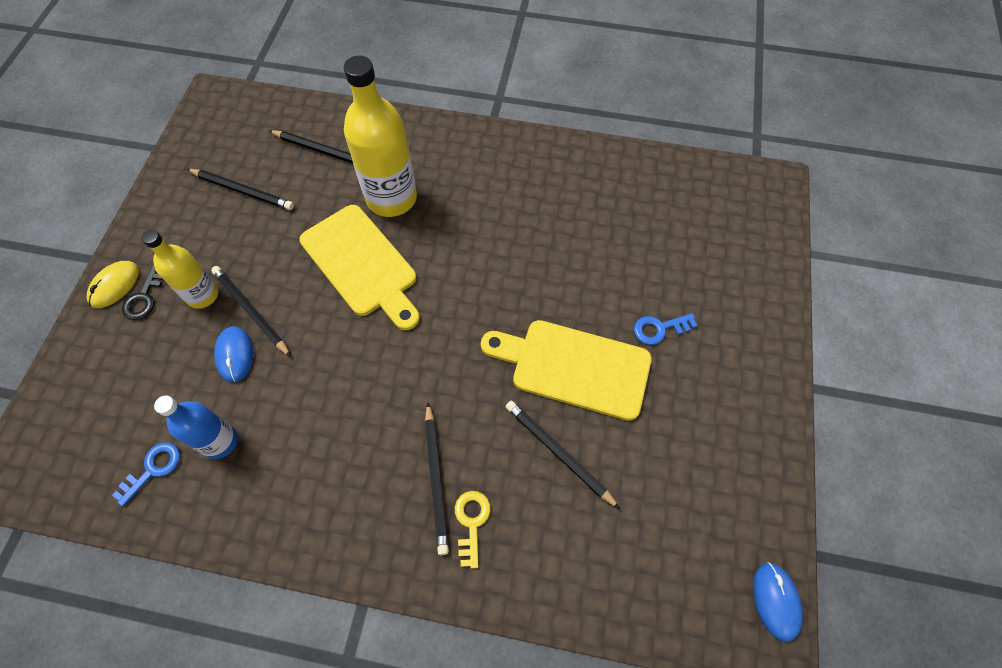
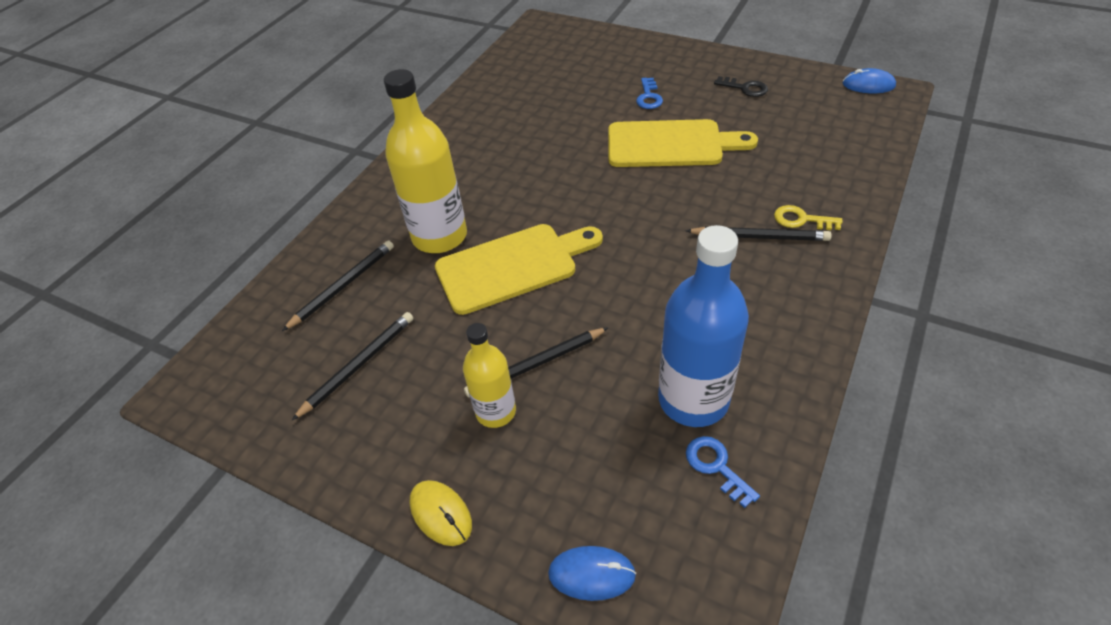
camera: 70 degrees left, 15 degrees down
(144, 297) = (474, 476): black key -> black key (745, 88)
(220, 441) = (693, 399): blue bottle -> blue bottle, size x1.70
(235, 355) = (588, 382): blue mouse -> blue mouse (591, 574)
(558, 453) = (746, 164): black pencil -> none
(574, 367) = (671, 144): yellow cutting board -> yellow cutting board turned 120 degrees counterclockwise

